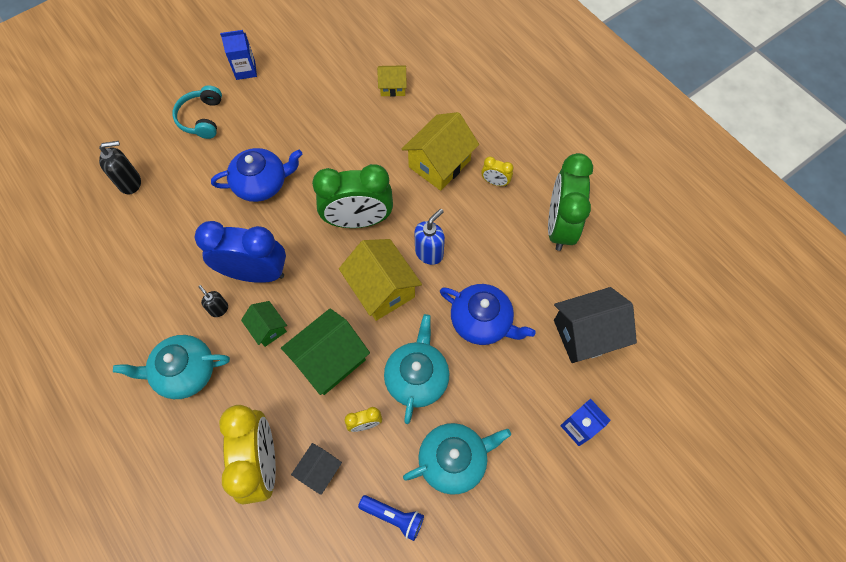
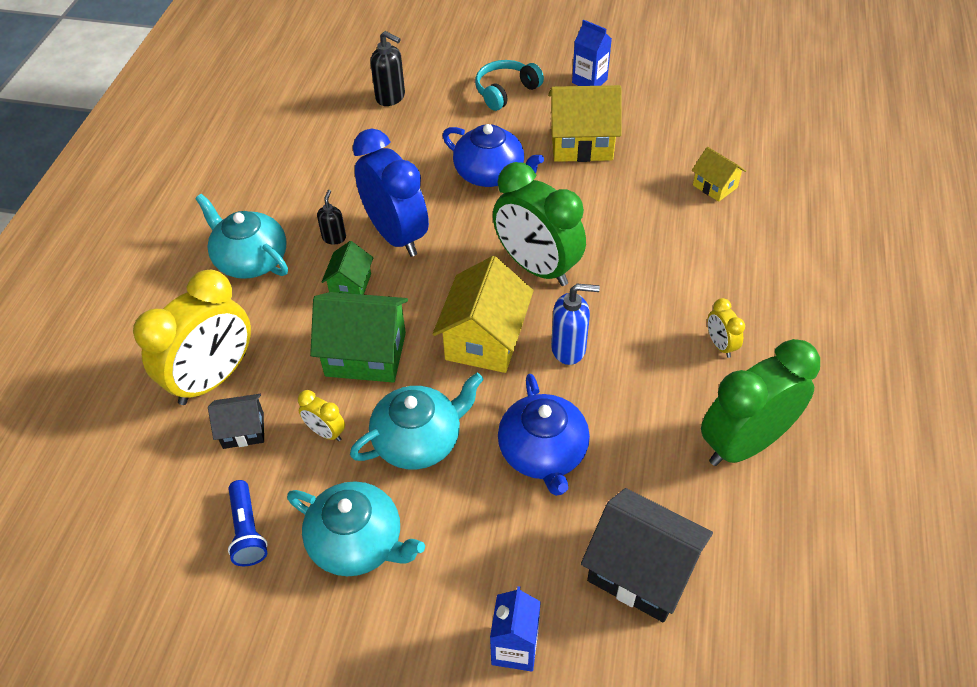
camera: 50 degrees right, 15 degrees down
(439, 163) = (680, 283): yellow house -> yellow house (581, 144)

